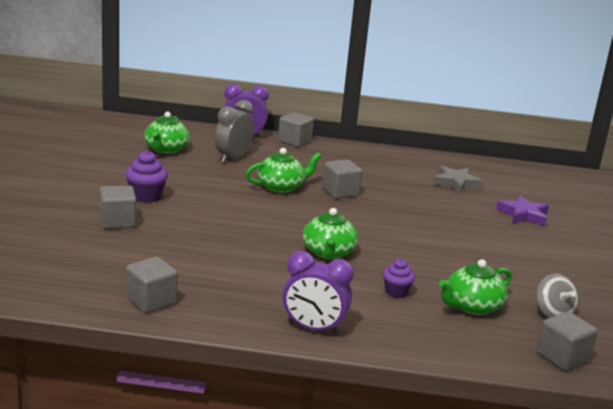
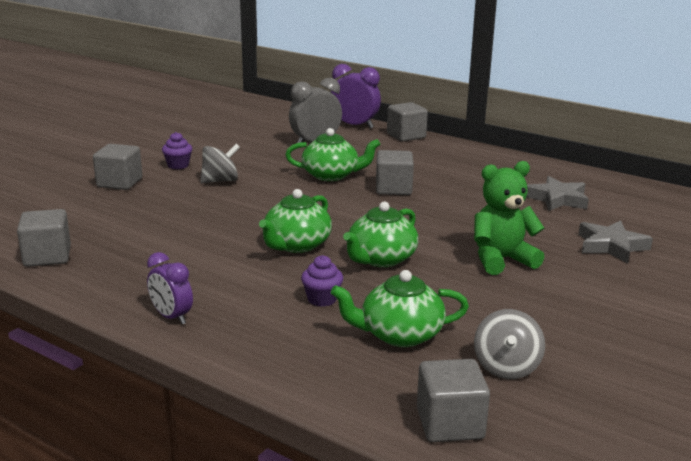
camera: 30 degrees right, 0 degrees up
(146, 196) = (178, 165): purple cupcake -> purple cupcake, size x0.66
(166, 149) = (256, 128): green teapot -> green teapot (380, 259)
(201, 206) = (220, 181): none -> grey spinning top
(313, 329) = (171, 317): purple clock -> purple clock, size x0.65
(472, 238) = (501, 260): none -> green teddy bear
(523, 215) = (611, 246): purple star -> grey star

